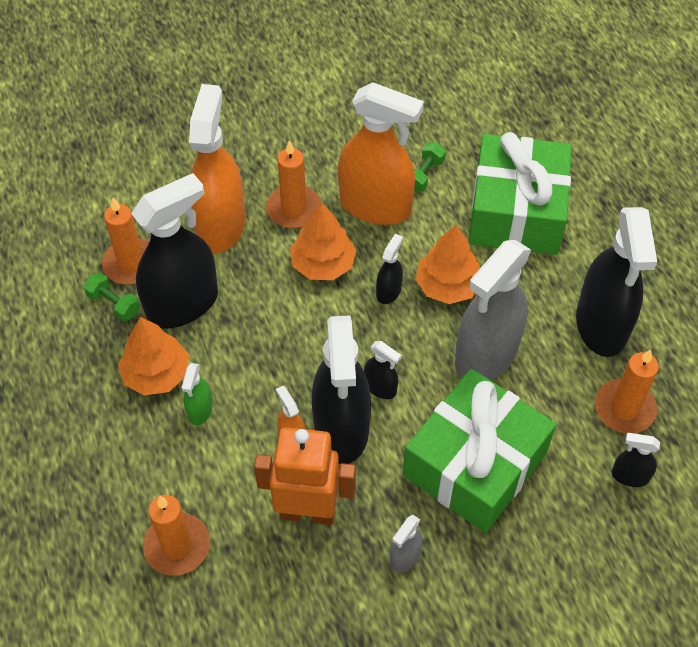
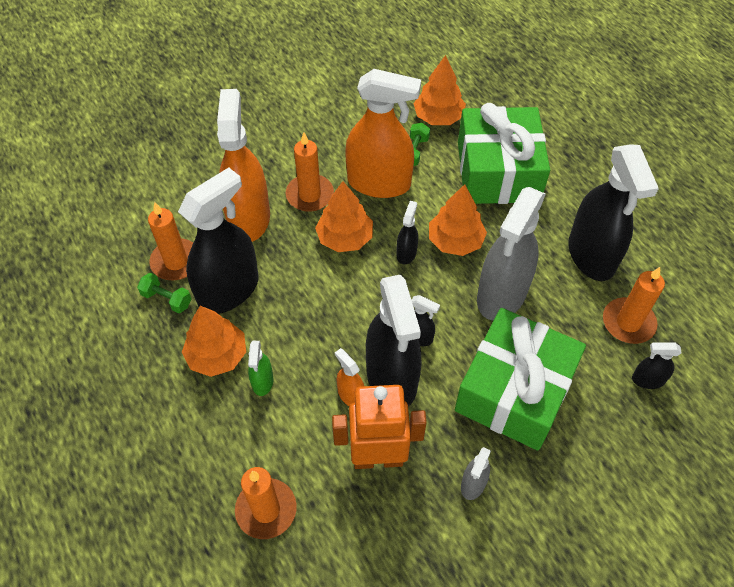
camera: 10 degrees left, 0 degrees up
(462, 137) = (438, 117): none -> orange tree

